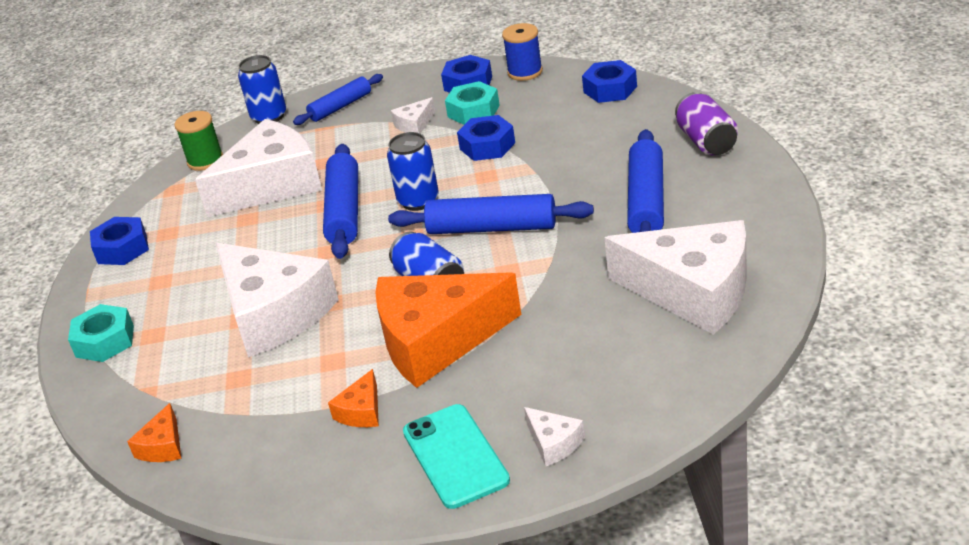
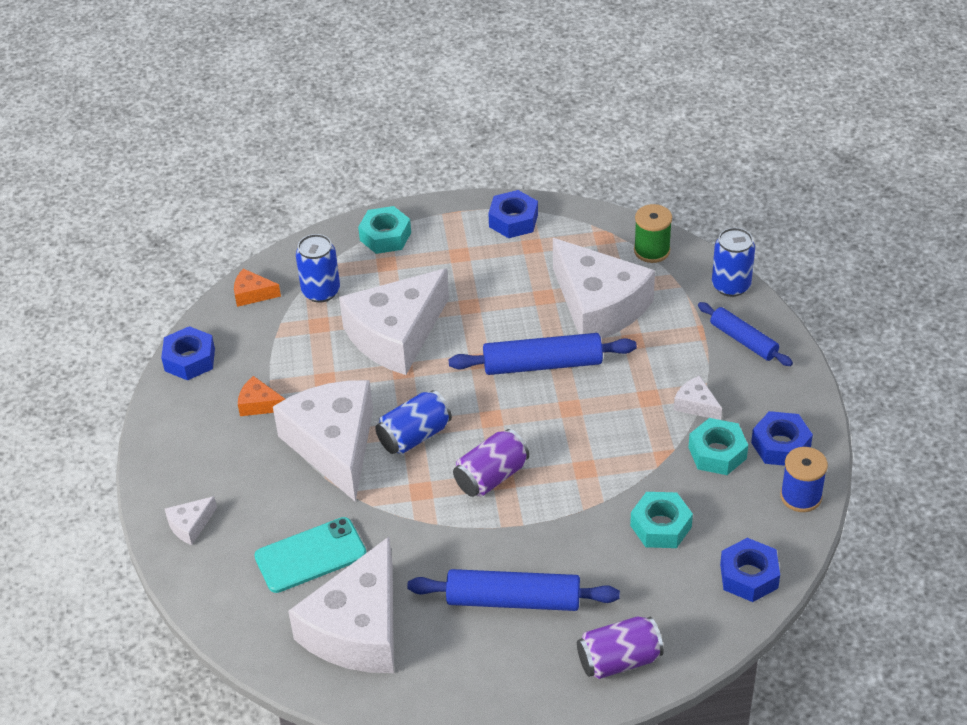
camera: 85 degrees right, 10 degrees up
(418, 201) = (549, 418): blue can -> blue can (321, 291)
(436, 340) = (334, 445): orange cheese -> white cheese
(455, 456) = (194, 465): turquoise phone -> turquoise phone (310, 555)
(487, 146) = (642, 467): blue nut -> blue nut (189, 359)
(492, 228) = (491, 477): blue rolling pin -> purple can
(556, 132) = (660, 526): none -> turquoise nut

